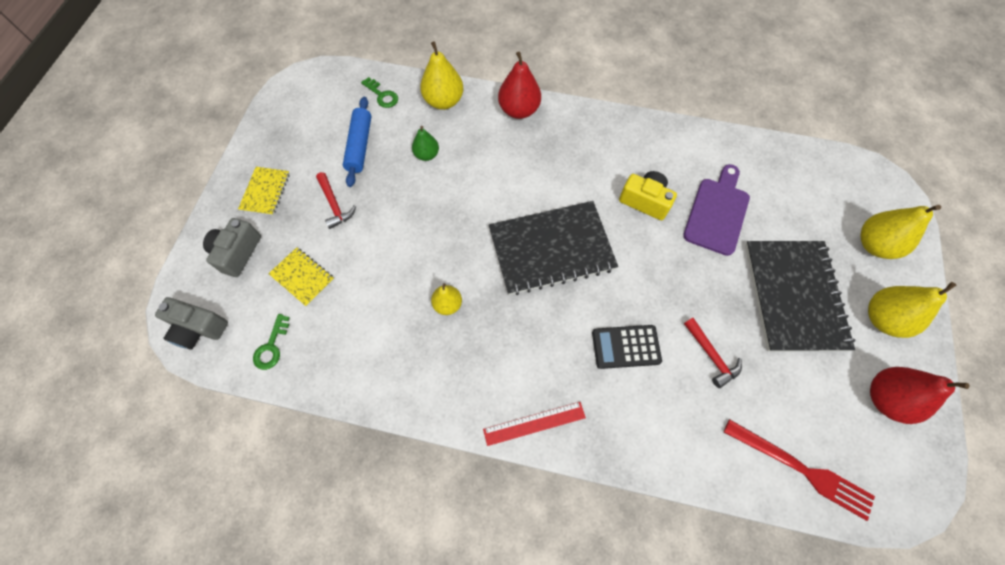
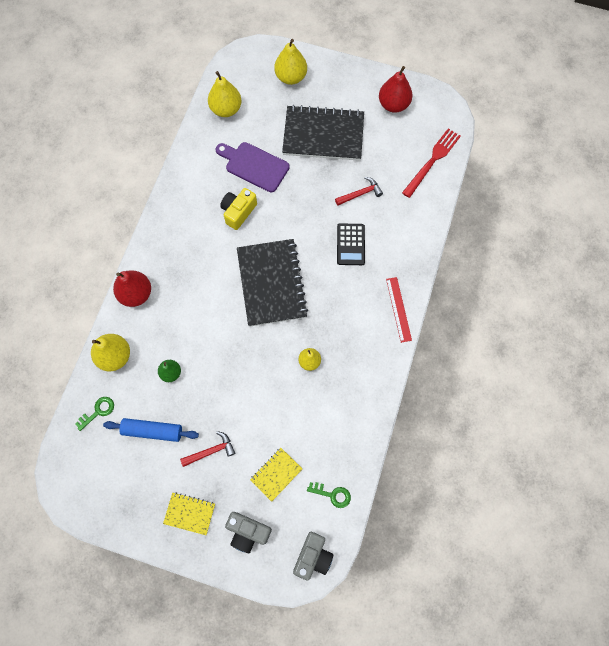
camera: 85 degrees left, 5 degrees up
(882, 319) = (343, 89): yellow pear -> yellow pear (226, 109)

